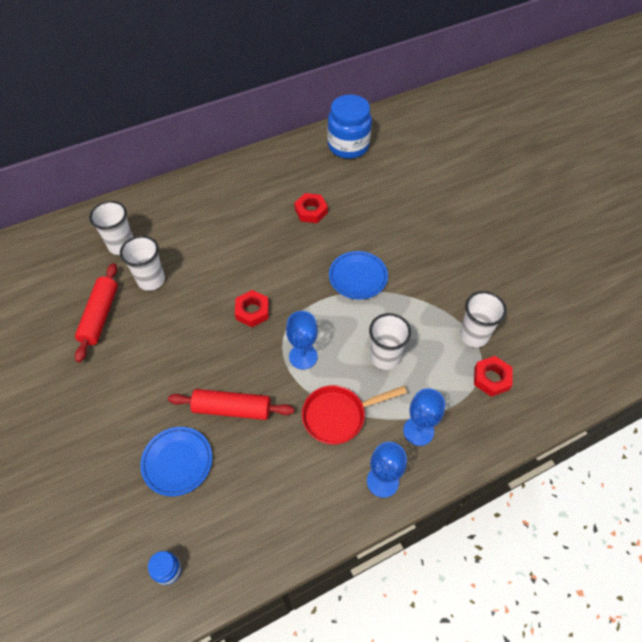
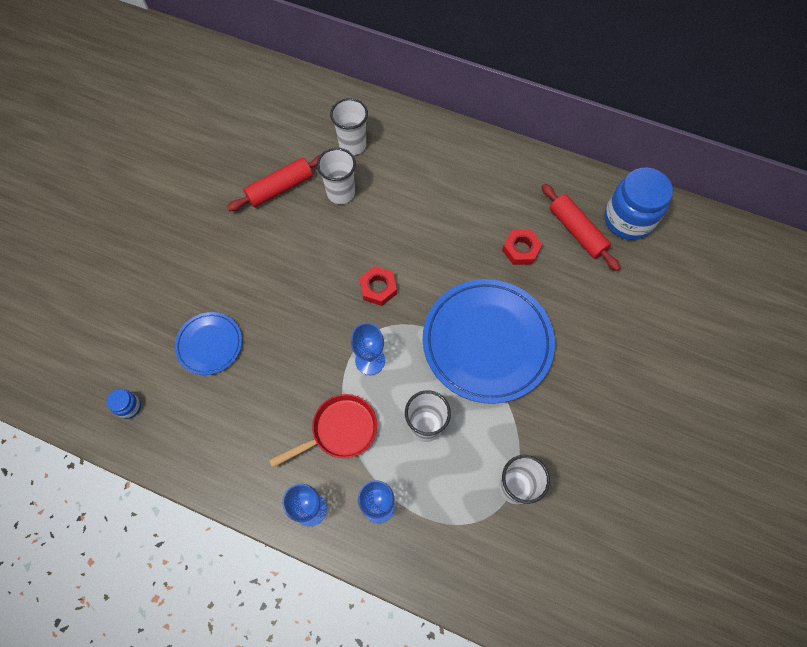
camera: 50 degrees right, 10 degrees up
(232, 409) = (281, 346): red rolling pin -> red rolling pin (577, 231)
(338, 416) = (339, 431): red pan -> red pan turned 120 degrees clockwise
(358, 277) = (487, 342): blue plate -> blue plate, size x1.96
(491, 378) = (483, 534): red nut -> none

